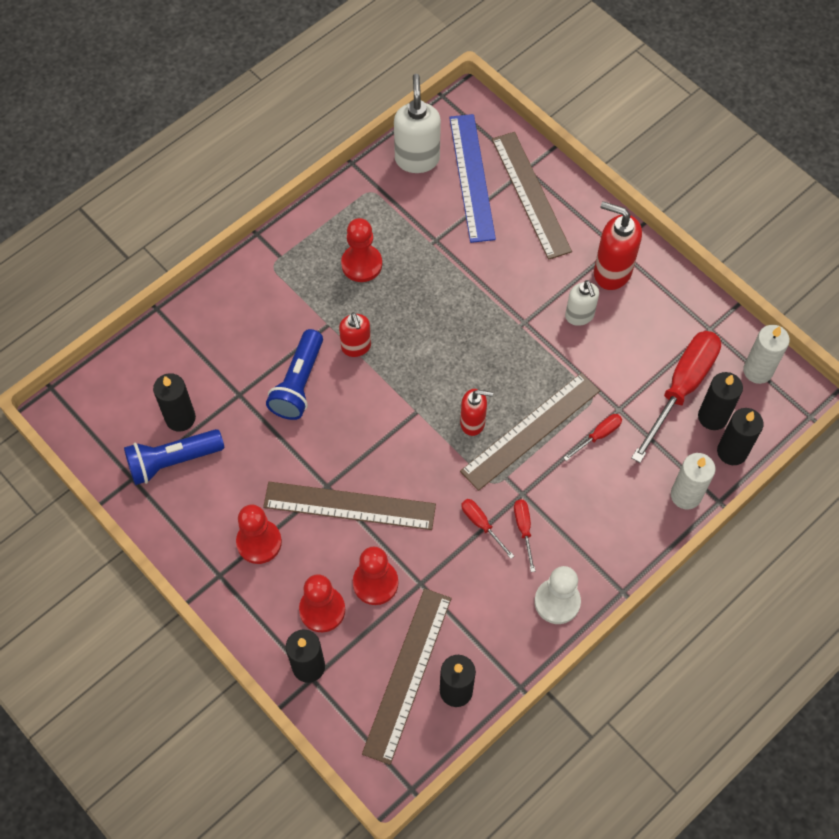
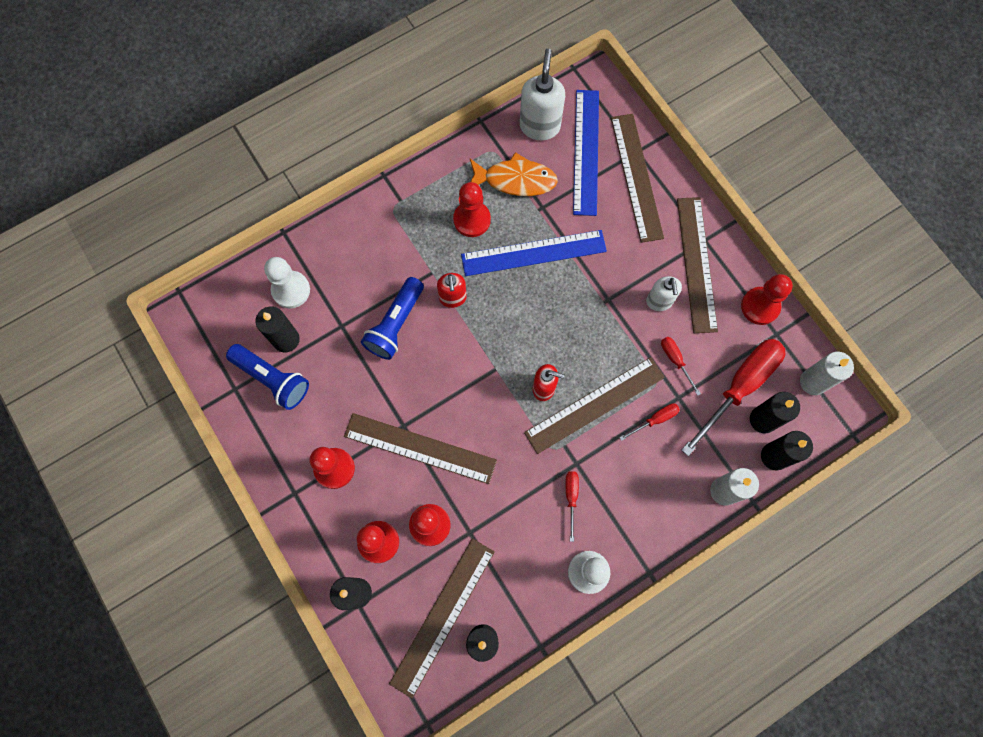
camera: 10 degrees right, 10 degrees up
(173, 461) = (272, 379): blue flashlight -> blue flashlight turned 135 degrees counterclockwise
(176, 366) = (291, 290): none -> white pawn
(401, 217) = (515, 180): none -> orange fish
(435, 287) = (533, 253): none -> blue ruler
(481, 524) = (534, 486): red screwdriver -> red screwdriver (675, 360)
(612, 272) = (696, 264): red soap dispenser -> brown ruler
(687, 304) = (760, 306): none -> red pawn

